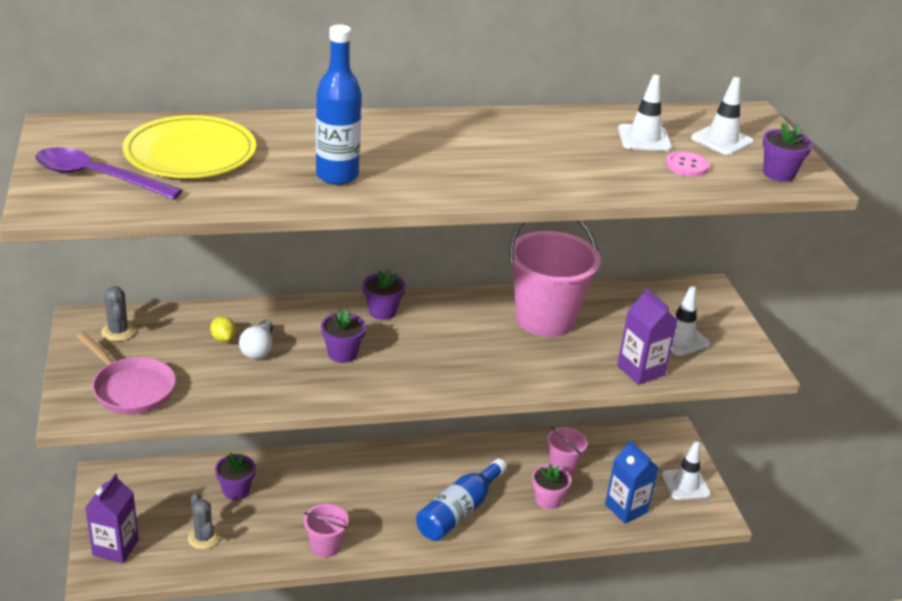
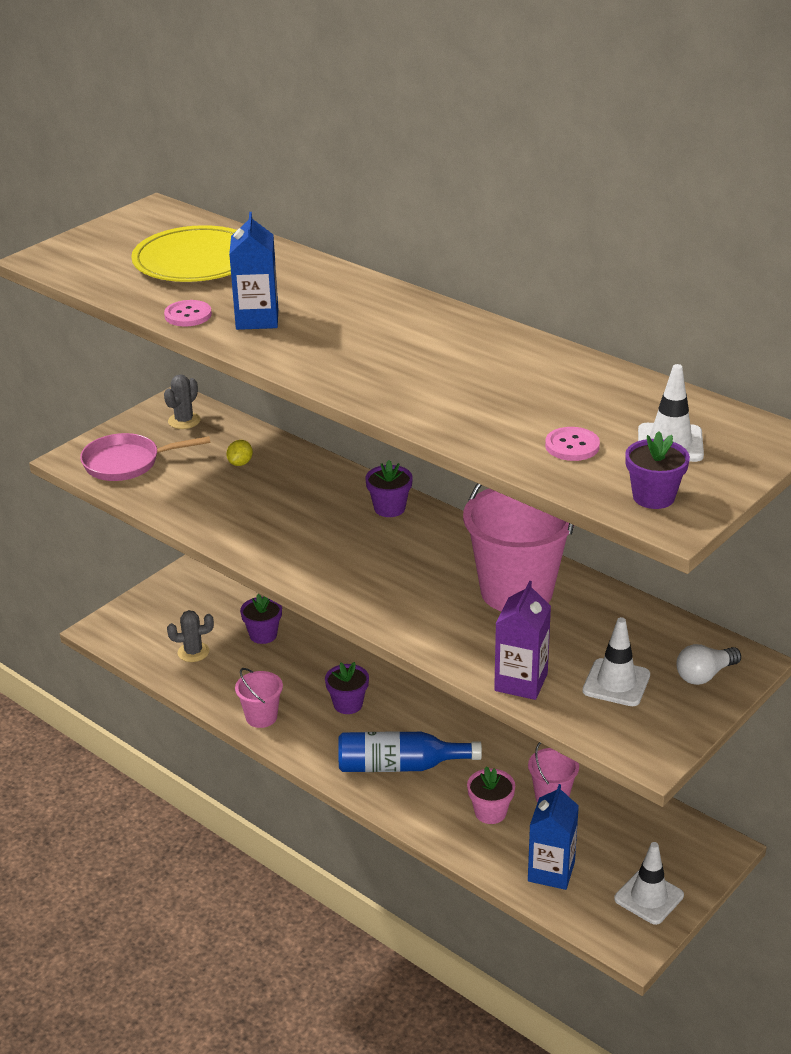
camera: 55 degrees right, 0 degrees up
(97, 177) = (107, 253): purple spoon -> none
(115, 547) = (133, 620): purple carton -> none
(131, 388) = (127, 463): pink pan -> pink pan turned 75 degrees clockwise
(203, 538) = (193, 652): grey cactus -> grey cactus turned 60 degrees clockwise
(258, 349) = (250, 484): white light bulb -> white light bulb (704, 675)
(279, 195) = (188, 315): none -> pink button
(337, 175) = (257, 319): blue bottle -> blue carton
(342, 353) = (301, 521): purple flower pot -> purple flower pot (348, 704)
(644, 138) = (589, 406): white traffic cone -> none

